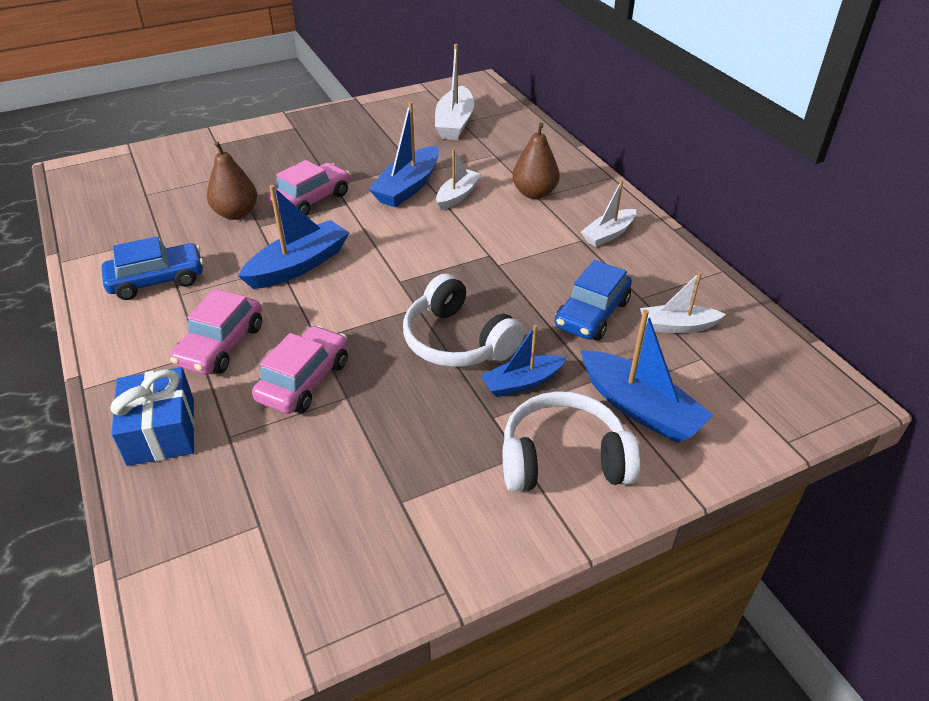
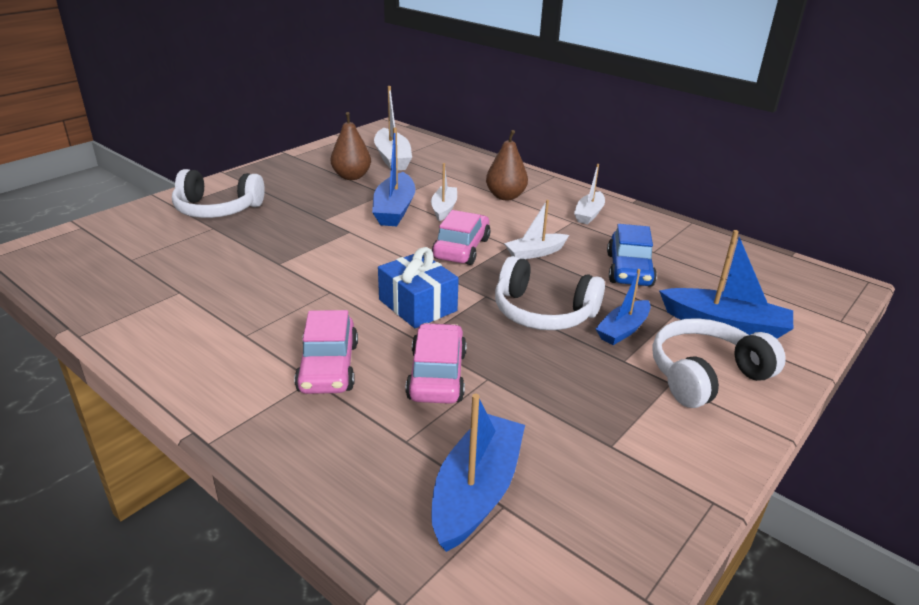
camera: 25 degrees left, 10 degrees down
(157, 280) = (209, 328): blue car -> none
(161, 431) = (332, 456): blue gift -> blue gift (418, 305)
(236, 213) = (246, 258): brown pear -> brown pear (351, 176)
(249, 154) = (217, 209): none -> white headphones
(299, 265) = (347, 286): blue boat -> blue boat (476, 491)
(311, 199) = (312, 234): pink car -> pink car (461, 248)
(677, 326) = (696, 264): white boat -> white boat (535, 253)

